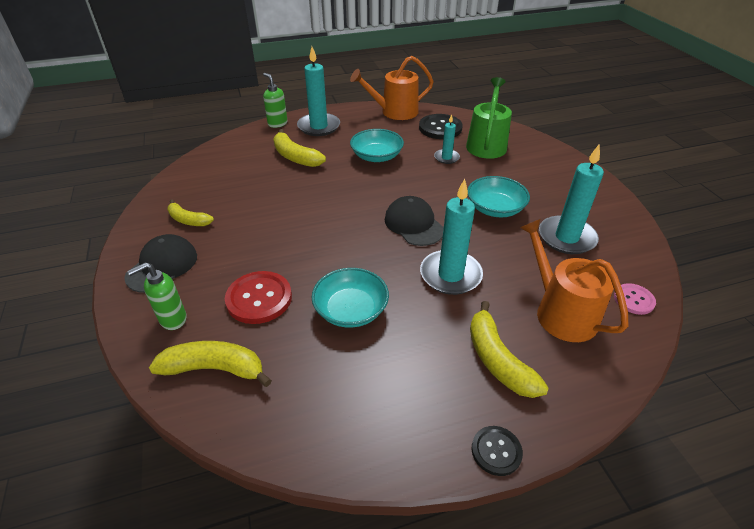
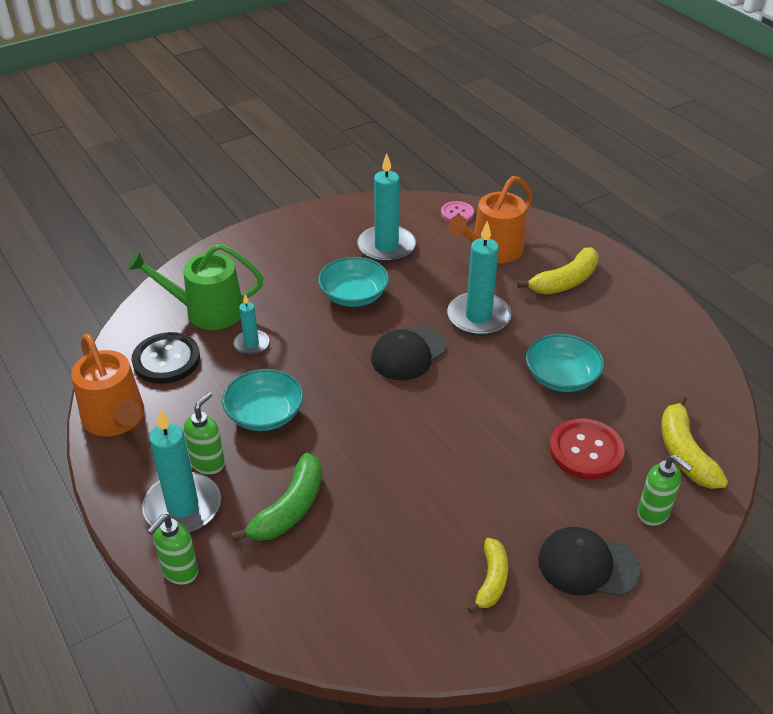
camera: 105 degrees left, 0 degrees up
(295, 157) = (289, 509): yellow banana -> green banana
(345, 135) = (208, 463): none -> green soap dispenser
(496, 451) = (645, 278): black button -> none

